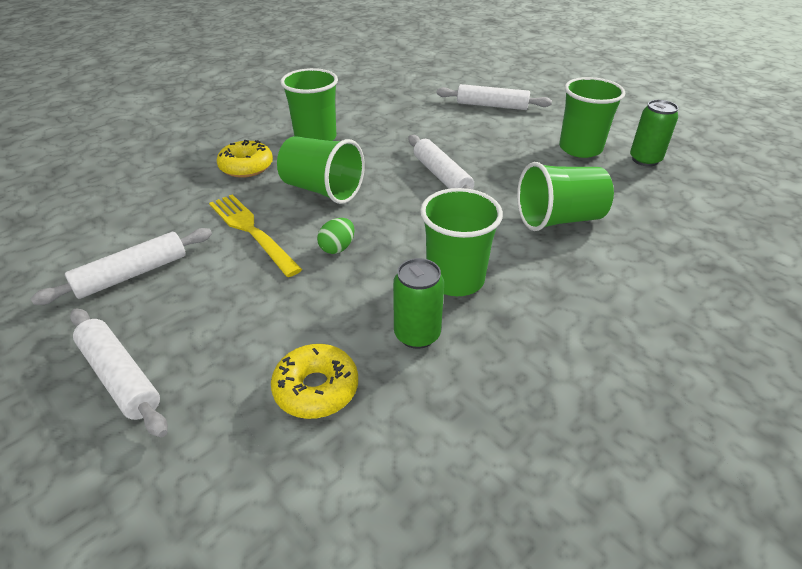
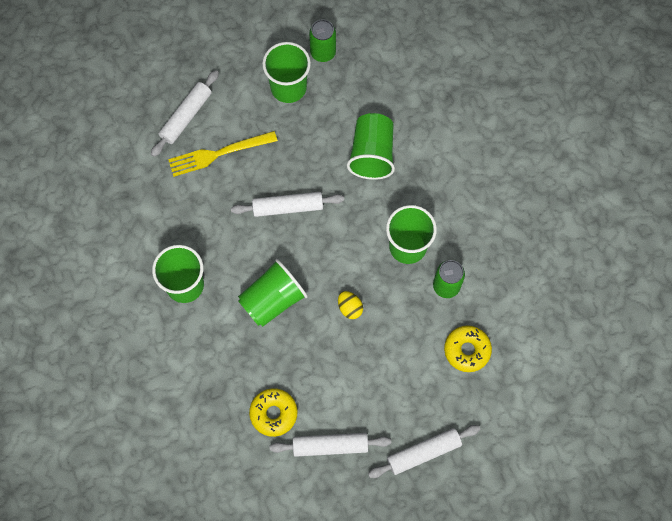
camera: 70 degrees left, 30 degrees up
(132, 274) = (330, 445): white rolling pin -> white rolling pin turned 75 degrees counterclockwise
(246, 167) = (213, 351): yellow donut -> yellow donut (273, 413)
(250, 230) = (307, 362): yellow fork -> yellow fork (217, 154)
(337, 248) = (350, 308): green egg -> yellow egg

